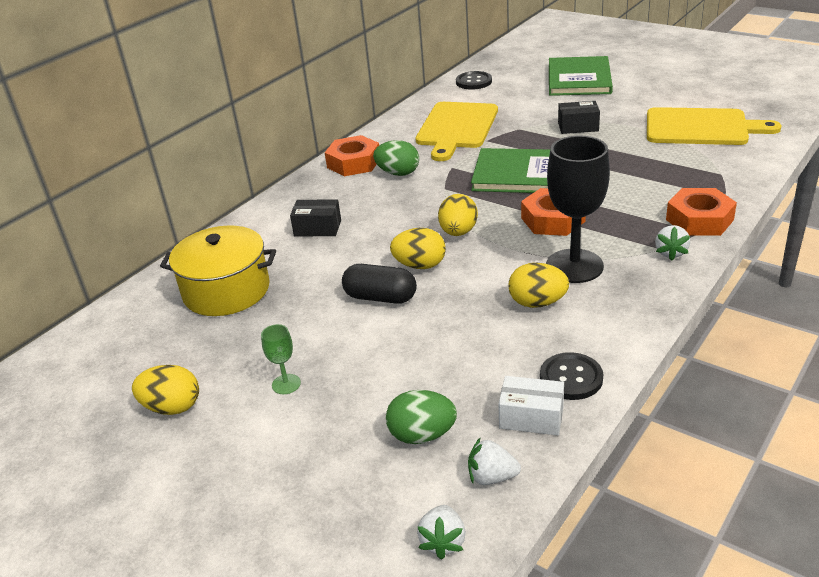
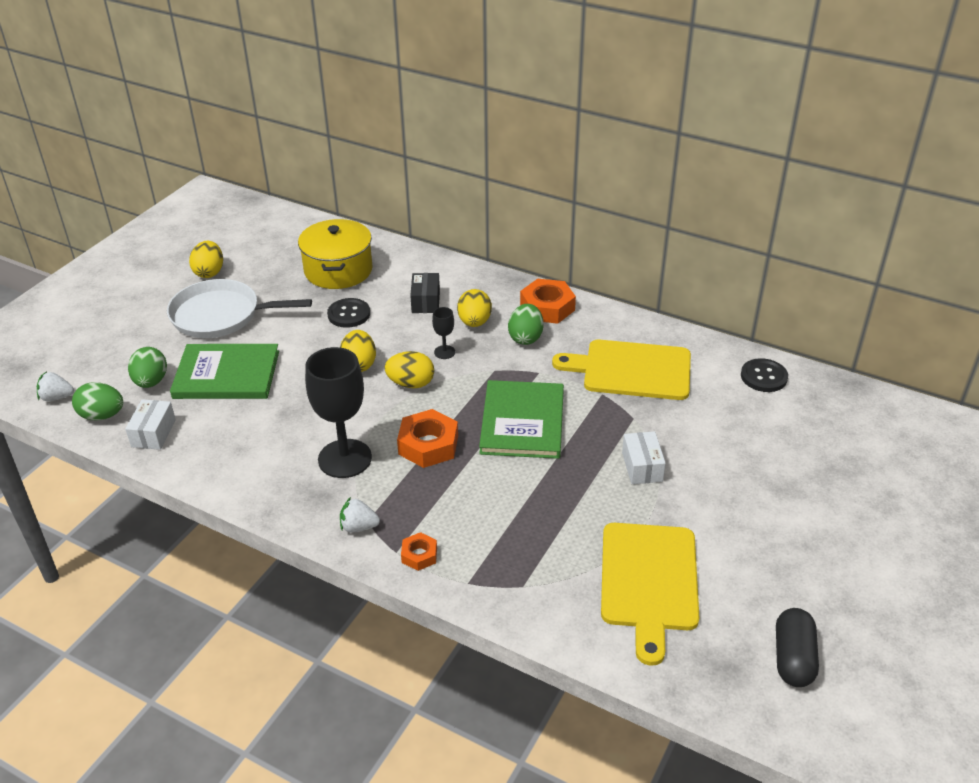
camera: 80 degrees right, 5 degrees up
(286, 384) = (220, 315): green goblet -> white pan
(380, 297) = (316, 347): black capsule -> black capsule (793, 658)
(410, 215) = (444, 352): none -> black goblet
(491, 477) = (102, 415): white strawberry -> green egg
(537, 303) = (292, 435): yellow egg -> yellow egg (474, 322)
(571, 378) = (191, 454): black button -> black button (349, 314)
(578, 127) = (642, 467): black box -> white box
(579, 79) = (790, 470): green book -> green book (226, 374)
(699, 220) = (419, 555): orange nut -> orange nut, size x0.55

